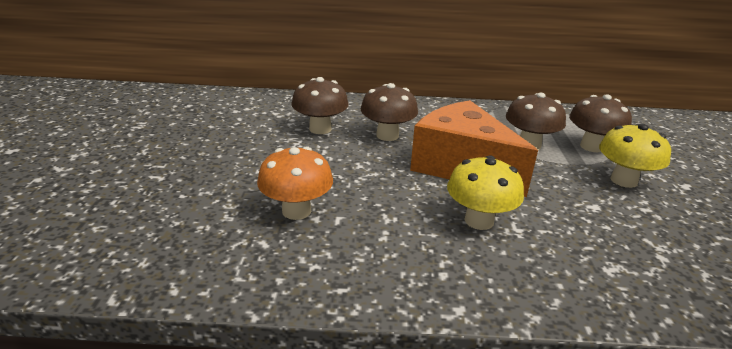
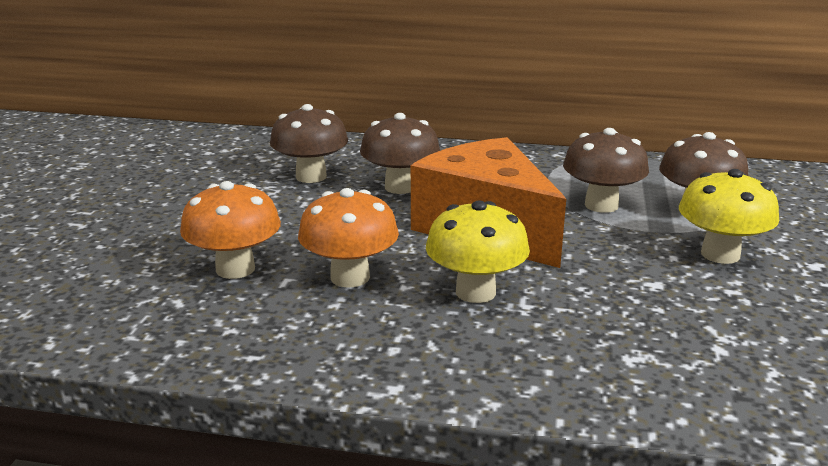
camera: 10 degrees right, 5 degrees down
(384, 213) = (350, 277): none -> orange mushroom

